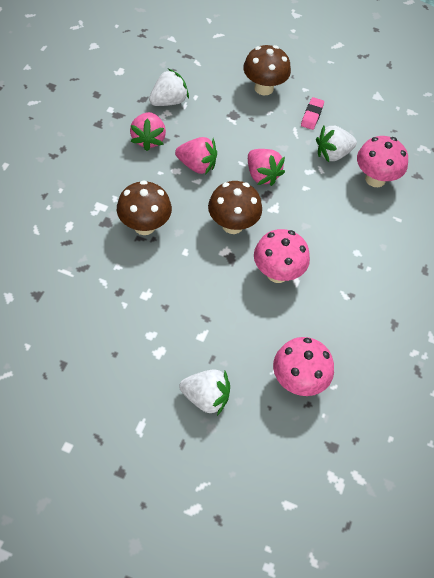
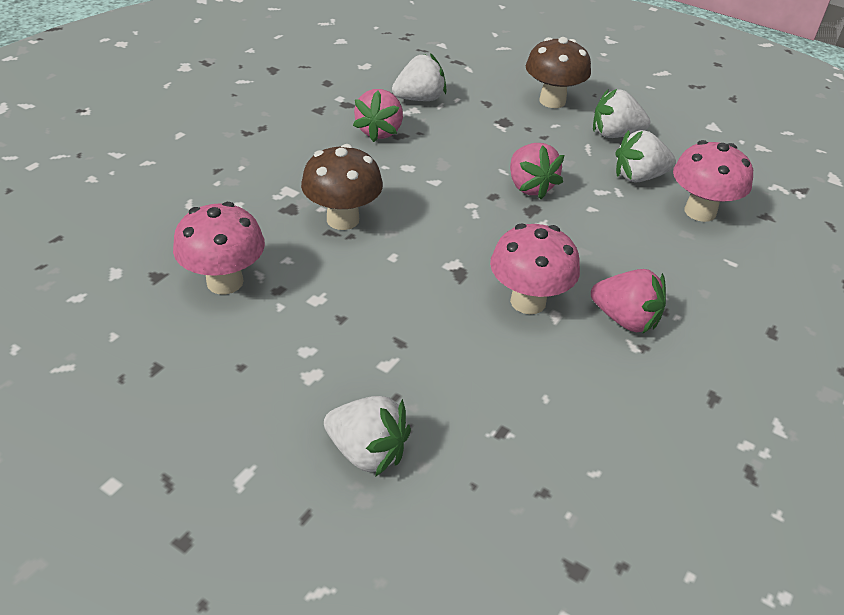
camera: 15 degrees right, 15 degrees down
(197, 165) = (438, 165): pink strawberry -> pink strawberry (625, 319)
(232, 225) = (472, 235): brown mushroom -> none
(298, 381) = (532, 454): pink mushroom -> pink mushroom (225, 282)
(312, 115) = (615, 134): pink eraser -> white strawberry

